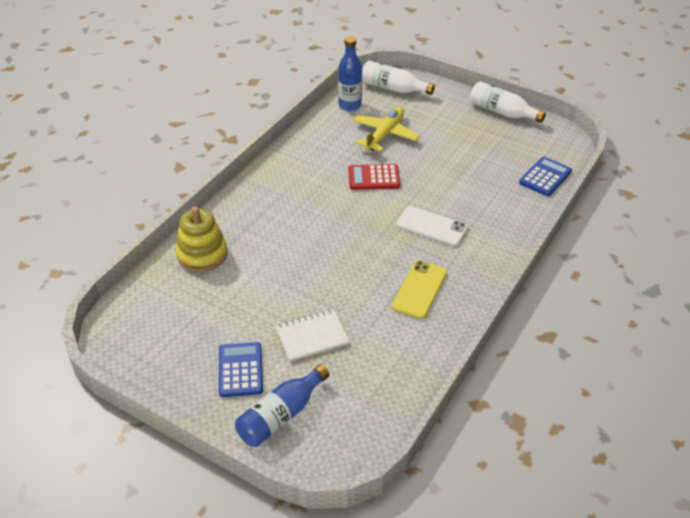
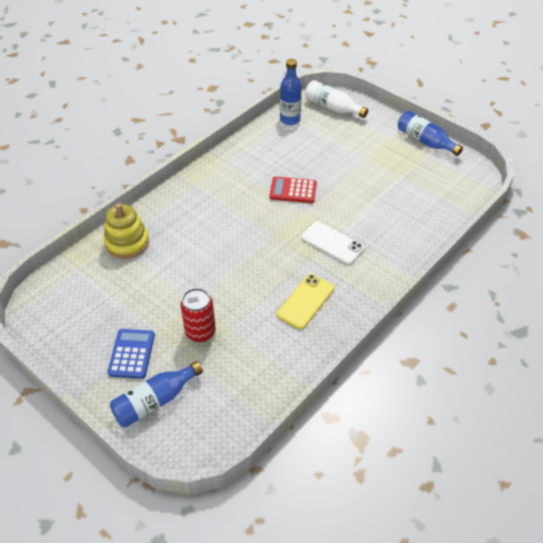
camera: 10 degrees right, 5 degrees up
(312, 336) = (200, 332): white notebook -> red can
(385, 134) = (313, 151): yellow plane -> none
(502, 112) = (425, 141): white bottle -> blue bottle
(545, 177) = (448, 209): blue calculator -> none

